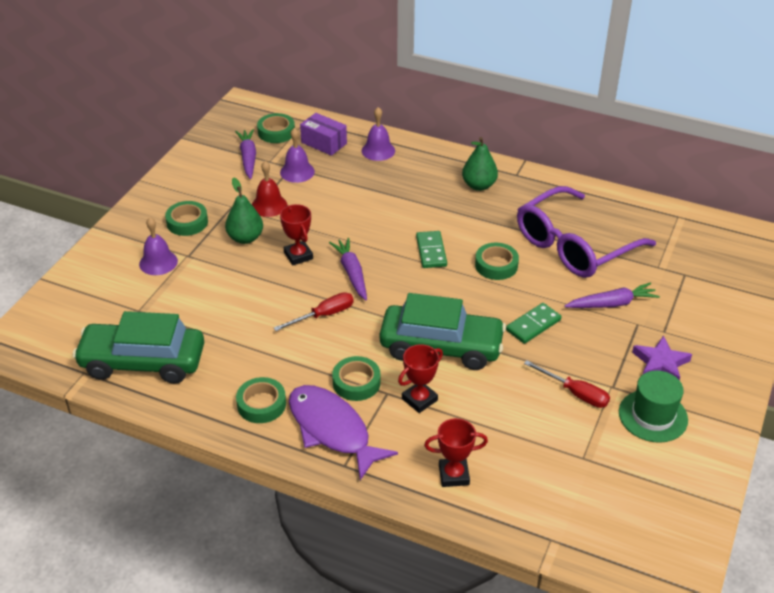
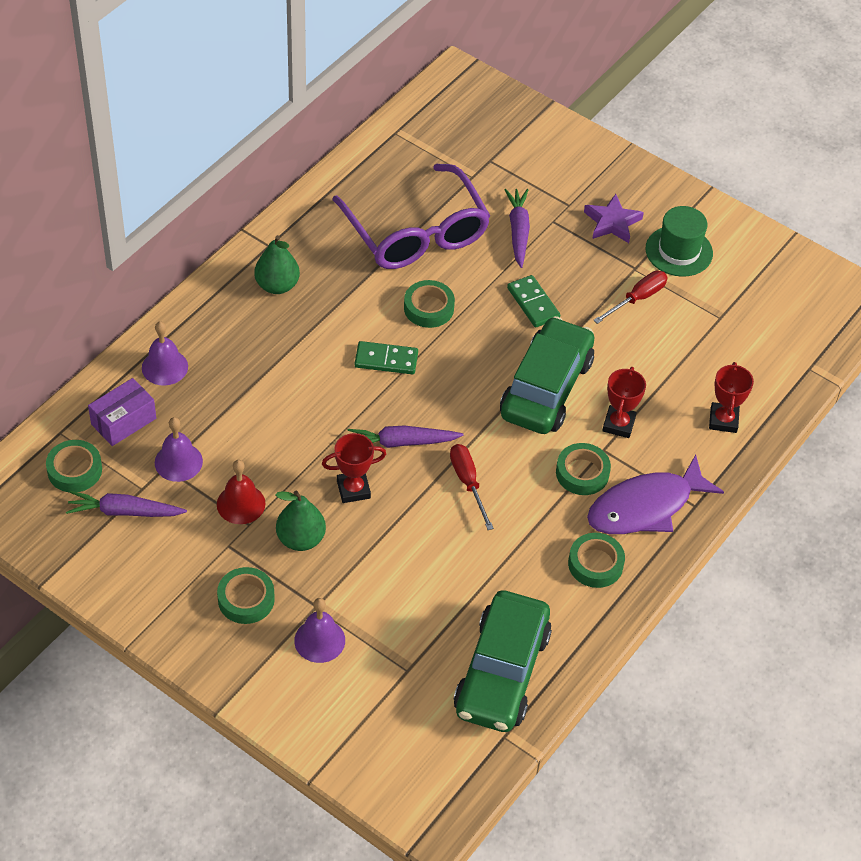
camera: 80 degrees left, 10 degrees up
(419, 399) = (618, 424): red trophy -> red trophy turned 45 degrees clockwise

